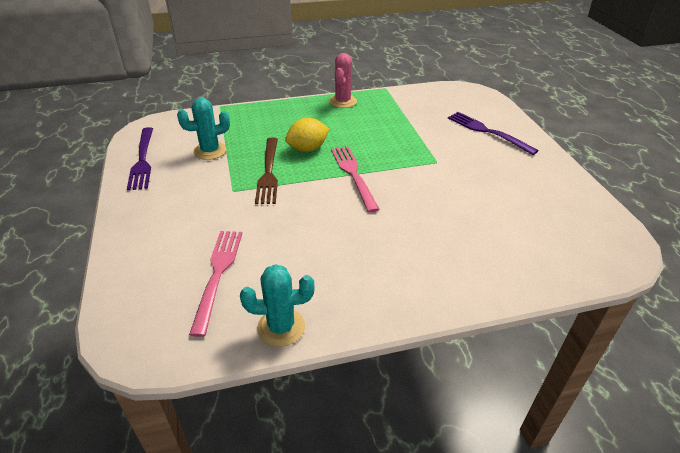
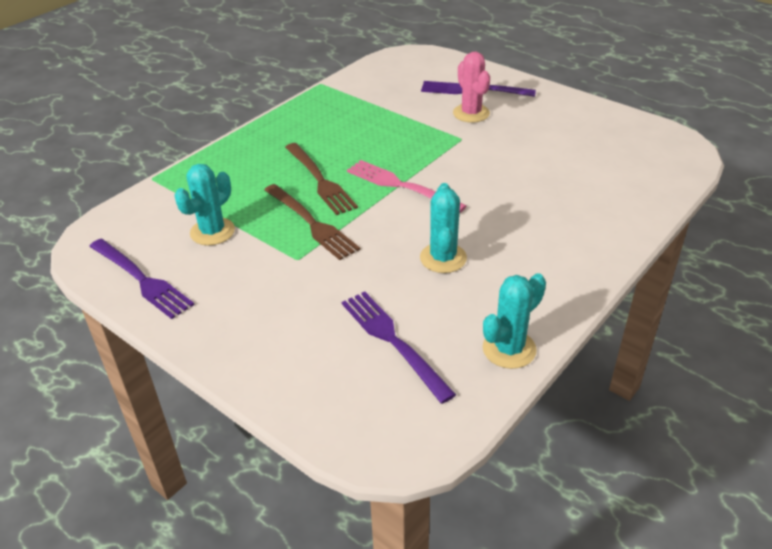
camera: 35 degrees left, 0 degrees up
(218, 274) = (392, 340): pink fork -> purple fork
(307, 149) = (320, 181): yellow lemon -> brown fork
(319, 237) = (443, 258): none -> turquoise cactus
(343, 101) = (293, 116): pink cactus -> pink cactus (471, 113)

